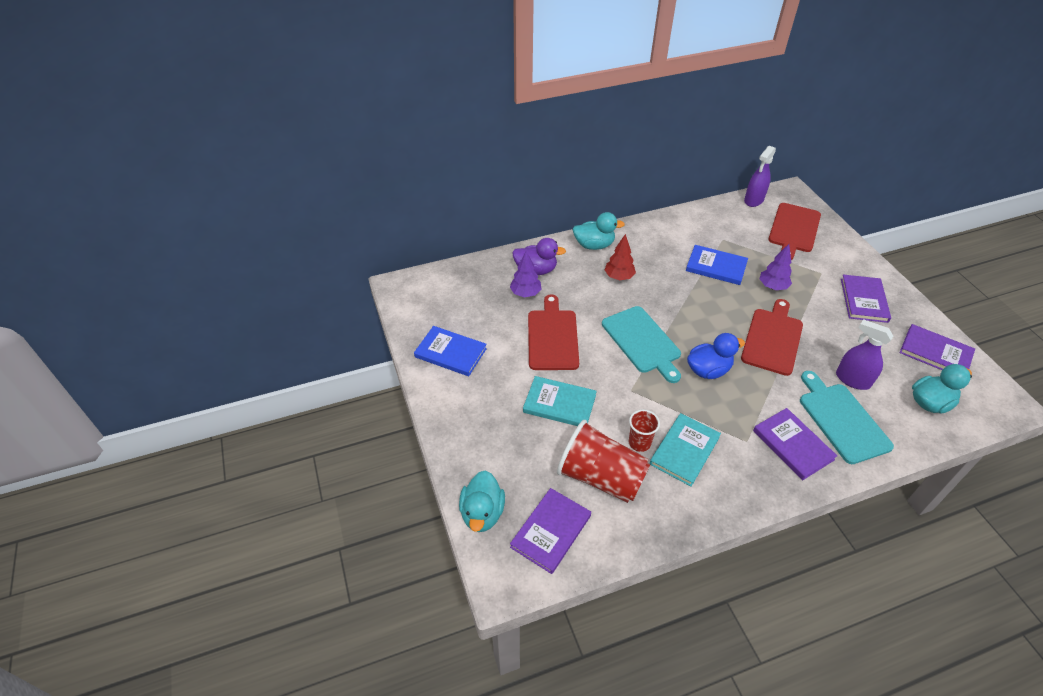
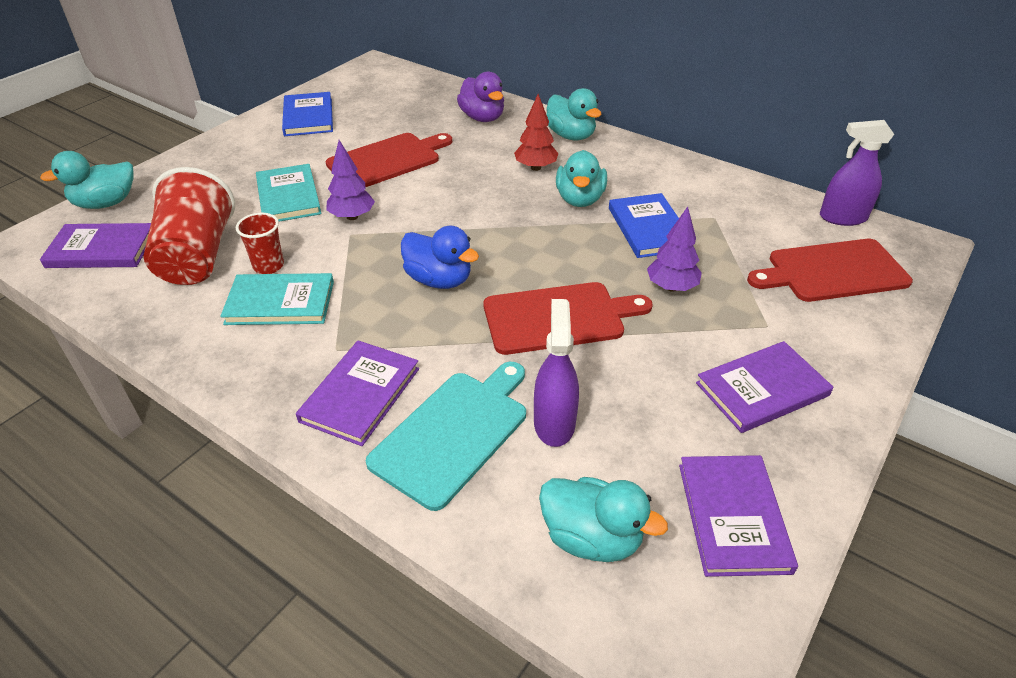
camera: 55 degrees right, 5 degrees down
(525, 293) = (438, 124): purple tree -> purple tree (352, 217)
(642, 341) = (440, 217): turquoise cutting board -> none
(668, 277) = (580, 199): none -> turquoise duck

